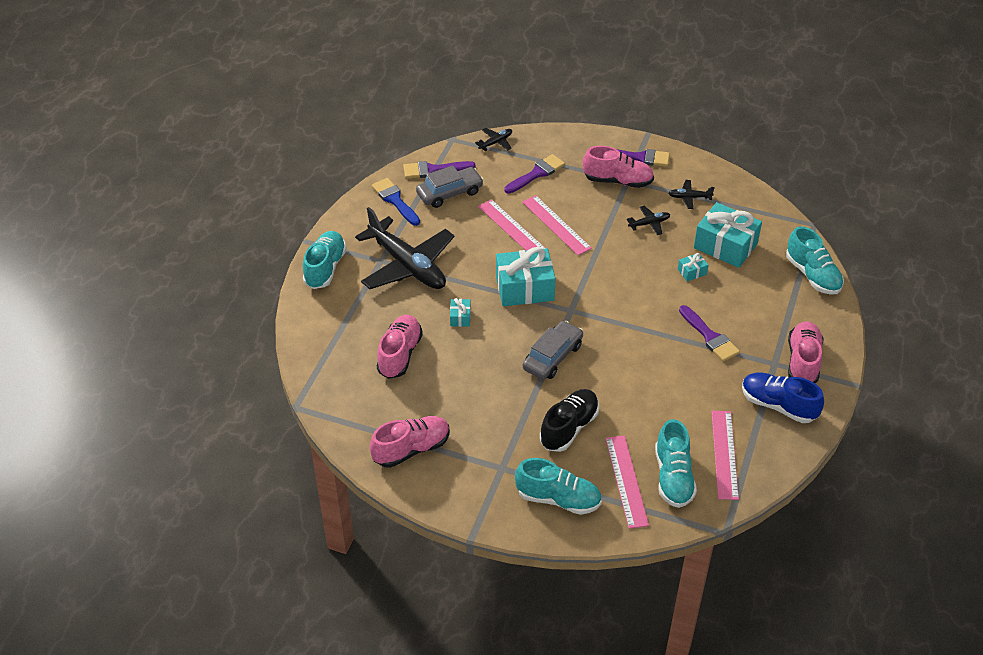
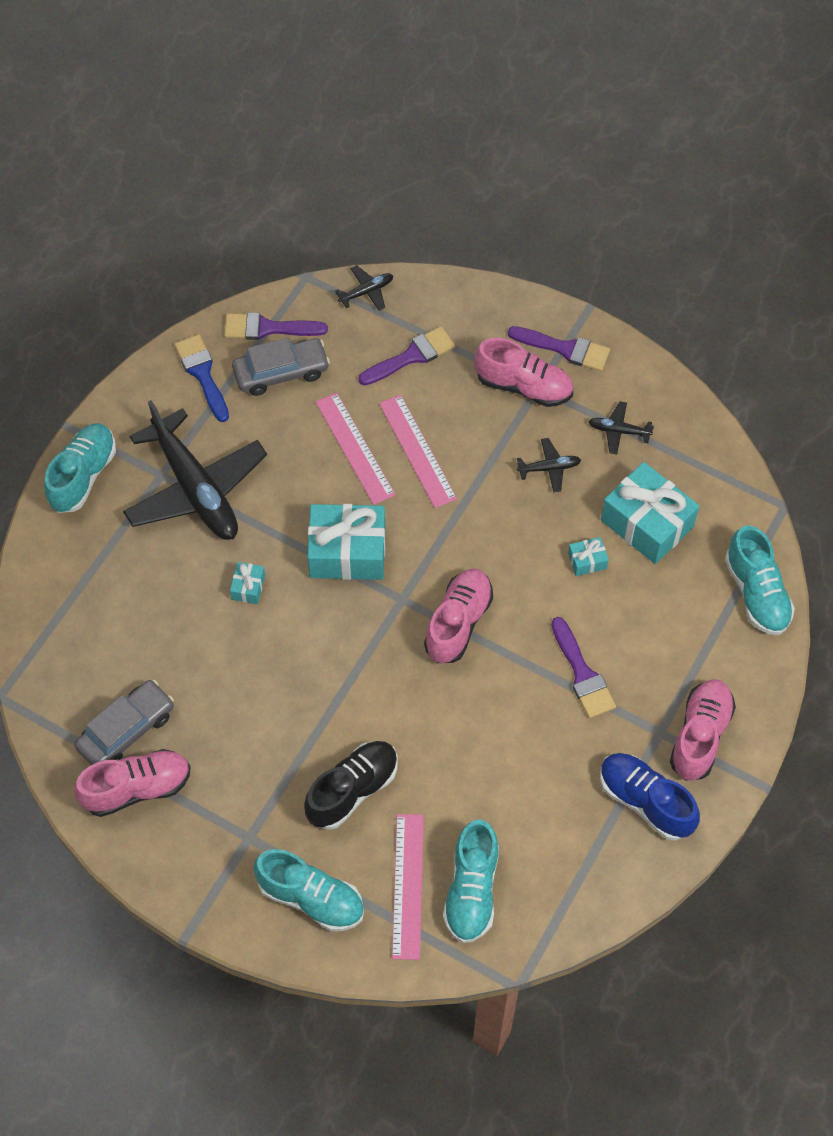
camera: 10 degrees right, 15 degrees up
(400, 354) = (154, 635): pink shoe -> pink shoe (458, 623)
(553, 357) = (358, 672): grey car -> grey car (126, 730)
(724, 454) = (550, 866): pink ruler -> none

